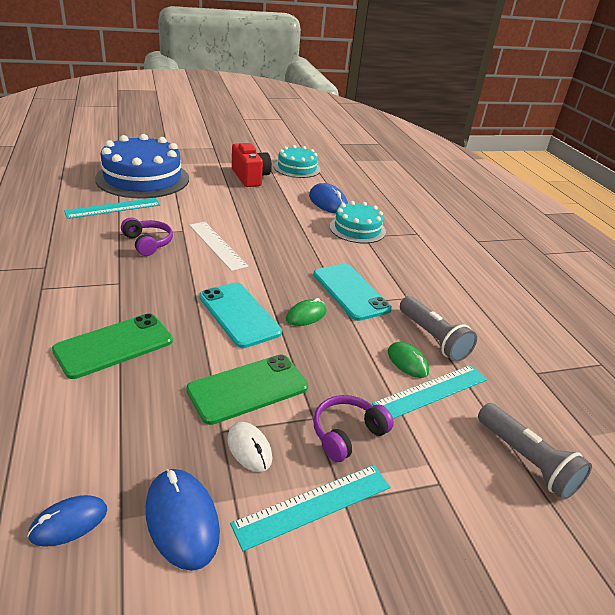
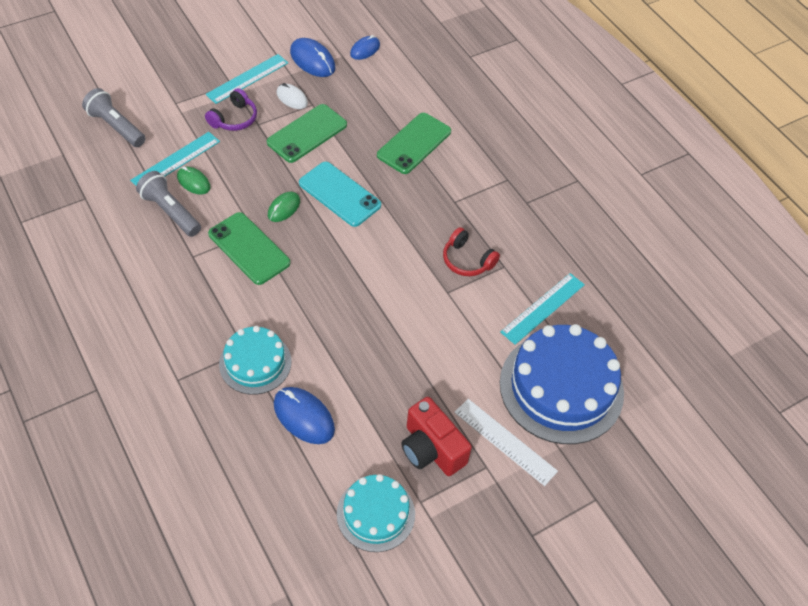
camera: 165 degrees right, 20 degrees up
(148, 243) = (467, 260): purple headphones -> red headphones
(217, 245) = (400, 278): white ruler -> white ruler (505, 441)
(350, 292) = (249, 248): turquoise phone -> green phone

